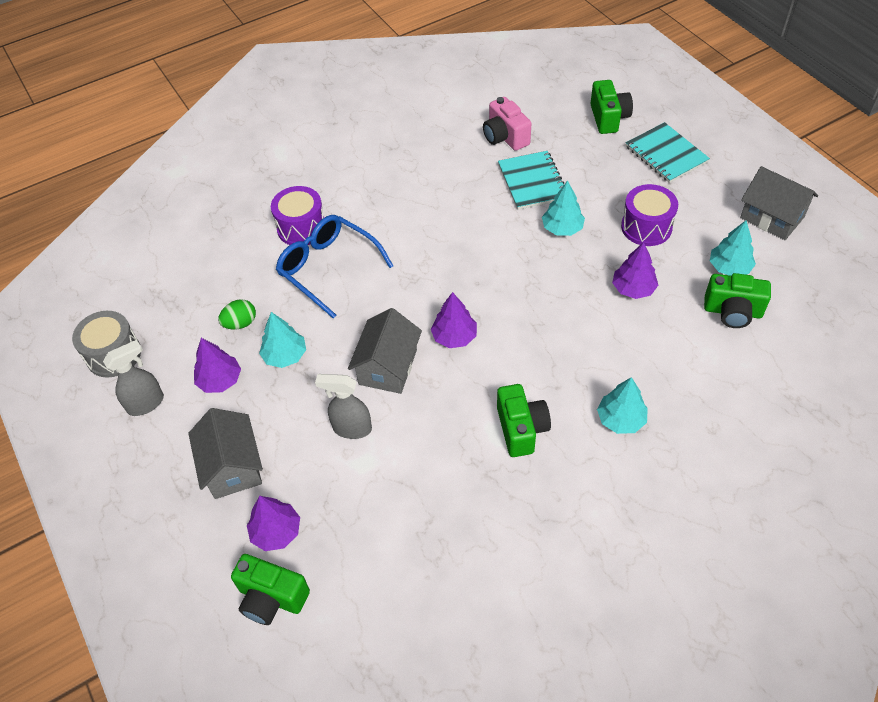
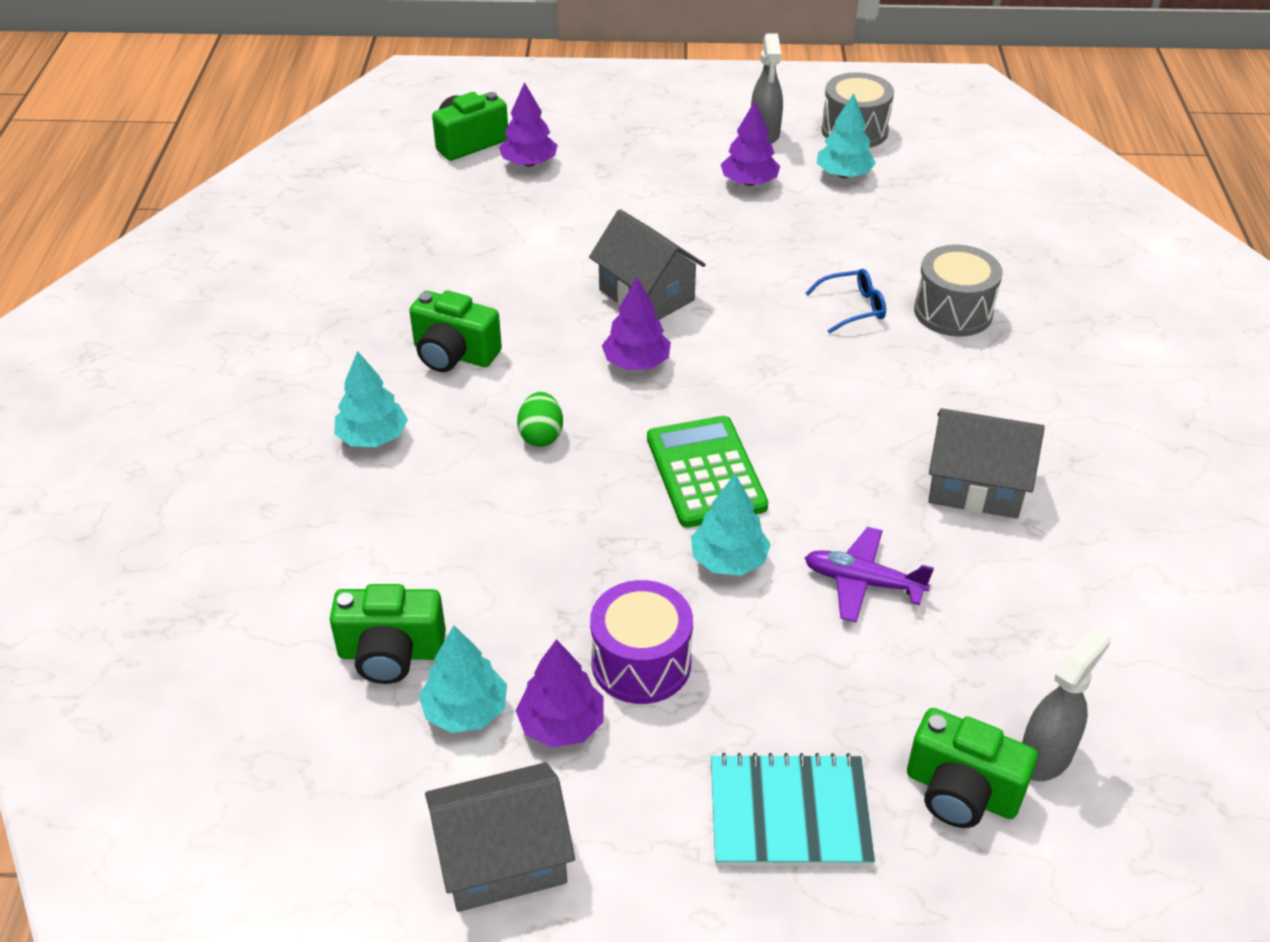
camera: 120 degrees right, 10 degrees down
(232, 466) = (629, 160): grey house -> grey house (975, 486)
(240, 323) = (821, 217): green egg -> green egg (541, 436)
(285, 355) = (740, 232): turquoise tree -> turquoise tree (844, 174)
(301, 228) = (953, 311): purple drum -> grey drum
(329, 269) = (852, 308): blue glasses -> blue glasses, size x0.51
(351, 428) = (592, 242): grey spray bottle -> grey spray bottle (1045, 756)
(505, 137) = (1007, 608): pink camera -> none
(514, 264) = (706, 472): none -> green calculator
(532, 182) = (863, 582): turquoise notebook -> purple plane
(633, 289) = (541, 569): purple tree -> purple tree (561, 724)
(732, 311) = (391, 653): green camera -> green camera turned 135 degrees counterclockwise

